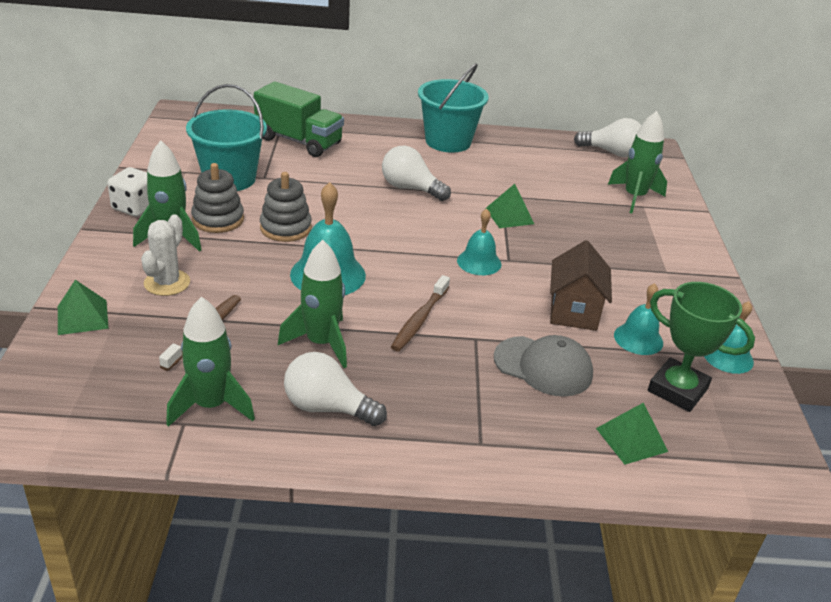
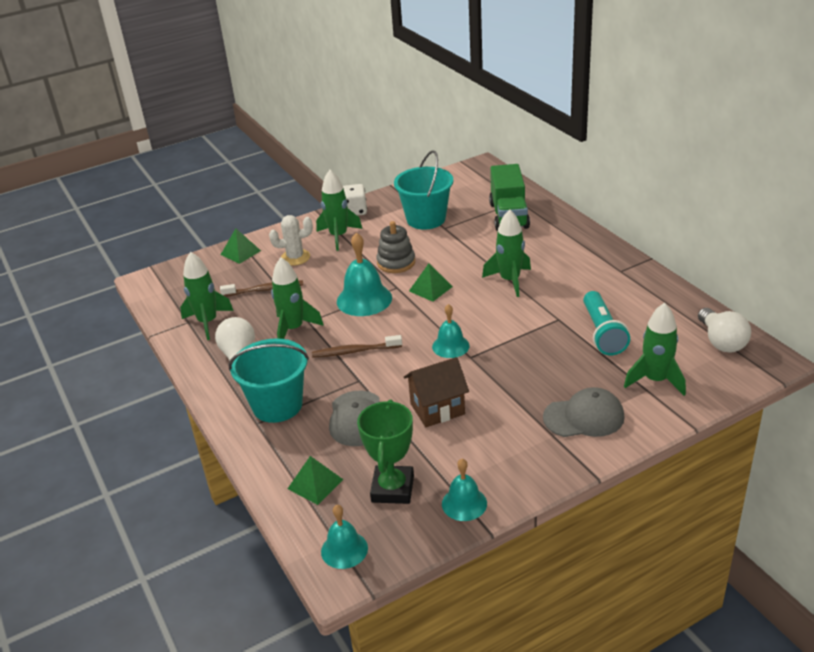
camera: 65 degrees right, 0 degrees up
(218, 219) = (376, 239): grey stacking toy -> none
(410, 188) = (510, 280): white light bulb -> green rocket
(448, 141) = (605, 264): turquoise bucket -> turquoise bucket (277, 405)
(509, 216) = (532, 334): green pyramid -> green pyramid (430, 289)
(546, 187) = (602, 333): none -> turquoise flashlight
(638, 339) = (437, 450): turquoise bell -> turquoise bell (344, 549)
(654, 247) = (584, 417): none -> grey cap

